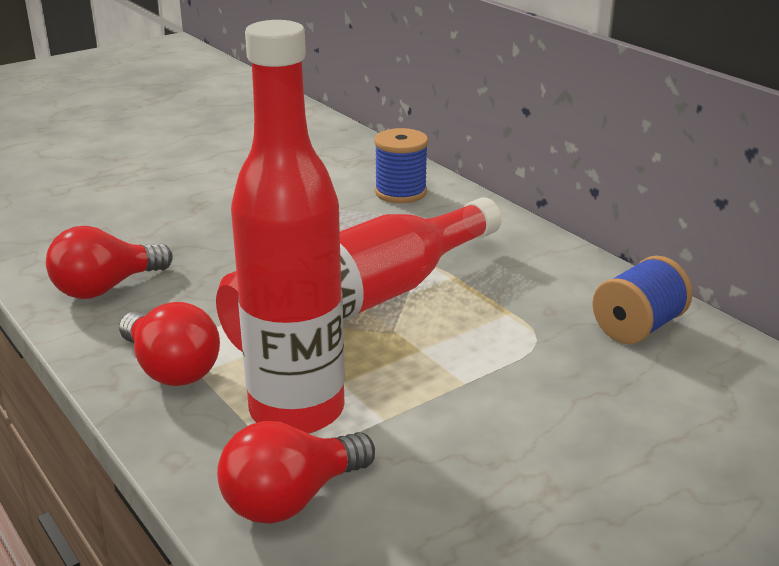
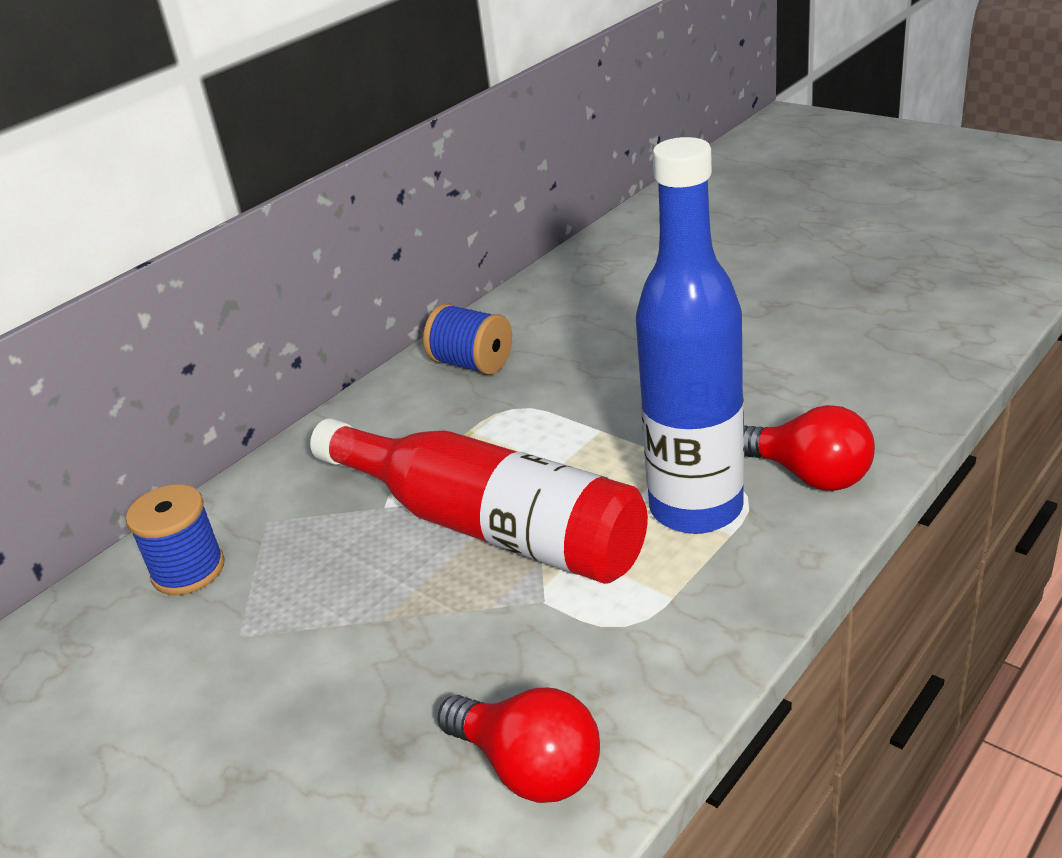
camera: 100 degrees left, 5 degrees up
(171, 369) = (678, 619): red light bulb -> none
(297, 411) = (696, 508): red bottle -> blue bottle

